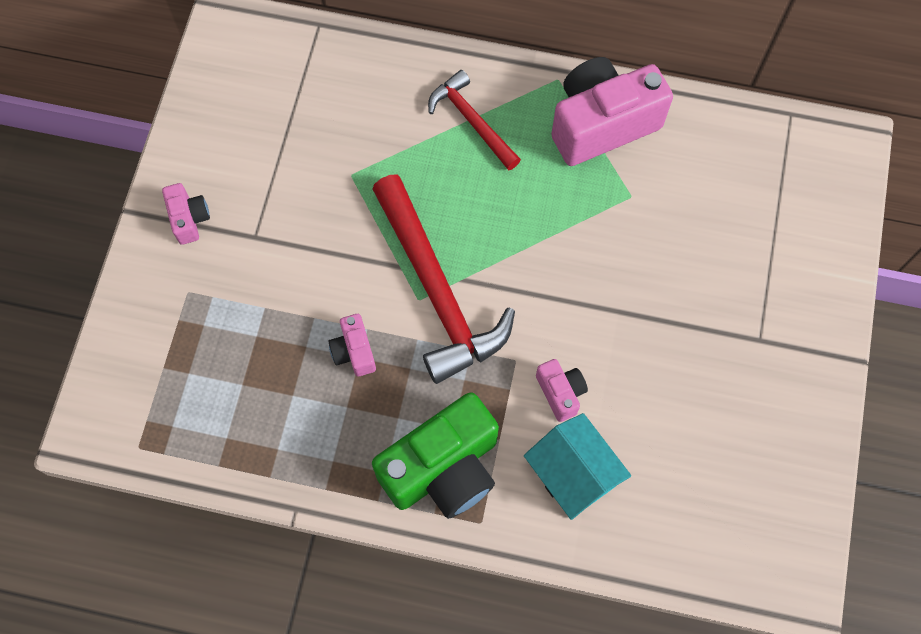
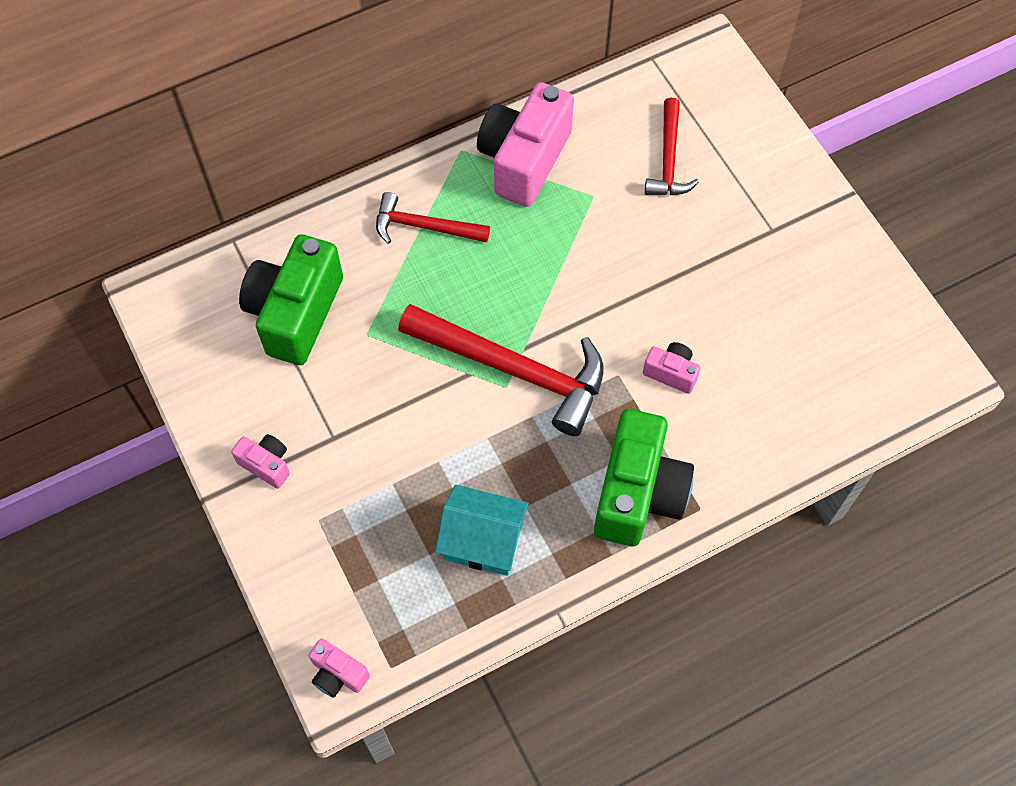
camera: 40 degrees left, 5 degrees down
(313, 117) = (295, 313): none -> green camera
(354, 351) = (493, 462): pink camera -> pink camera (338, 674)
(572, 474) = (732, 423): turquoise house -> turquoise house (483, 541)
(724, 212) = (668, 159): none -> red hammer

